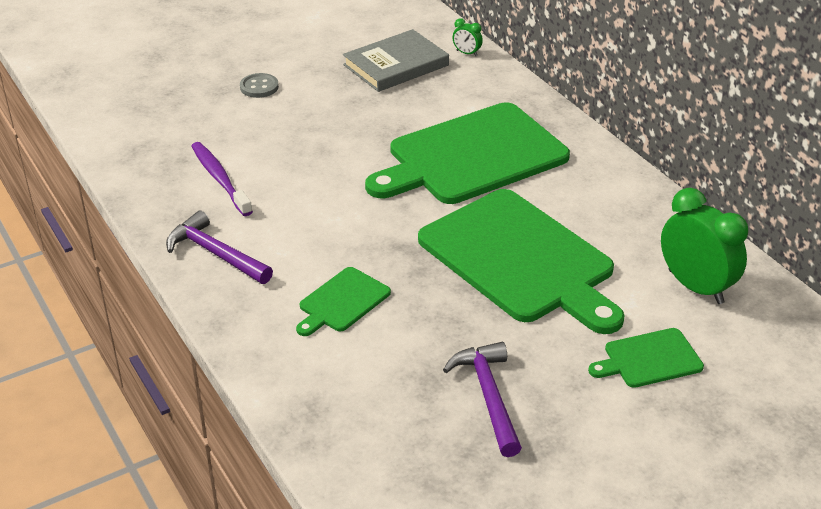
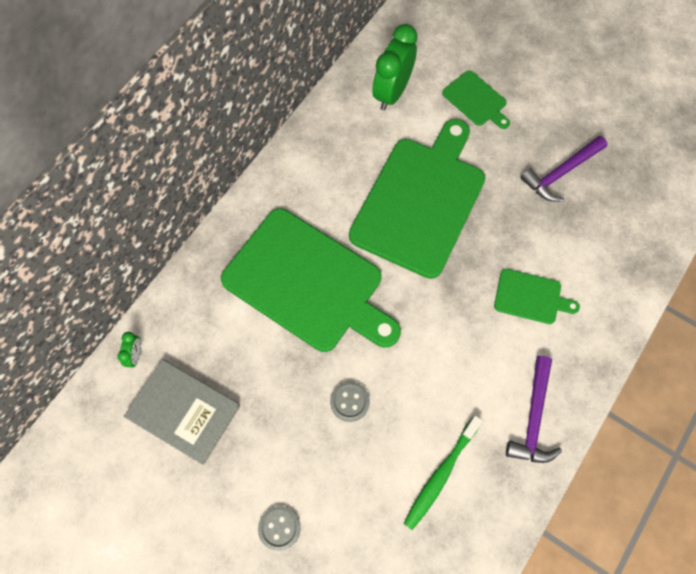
camera: 115 degrees left, 30 degrees up
(220, 179) = (440, 475): purple toothbrush -> green toothbrush
(331, 148) = (349, 401): none -> grey button

